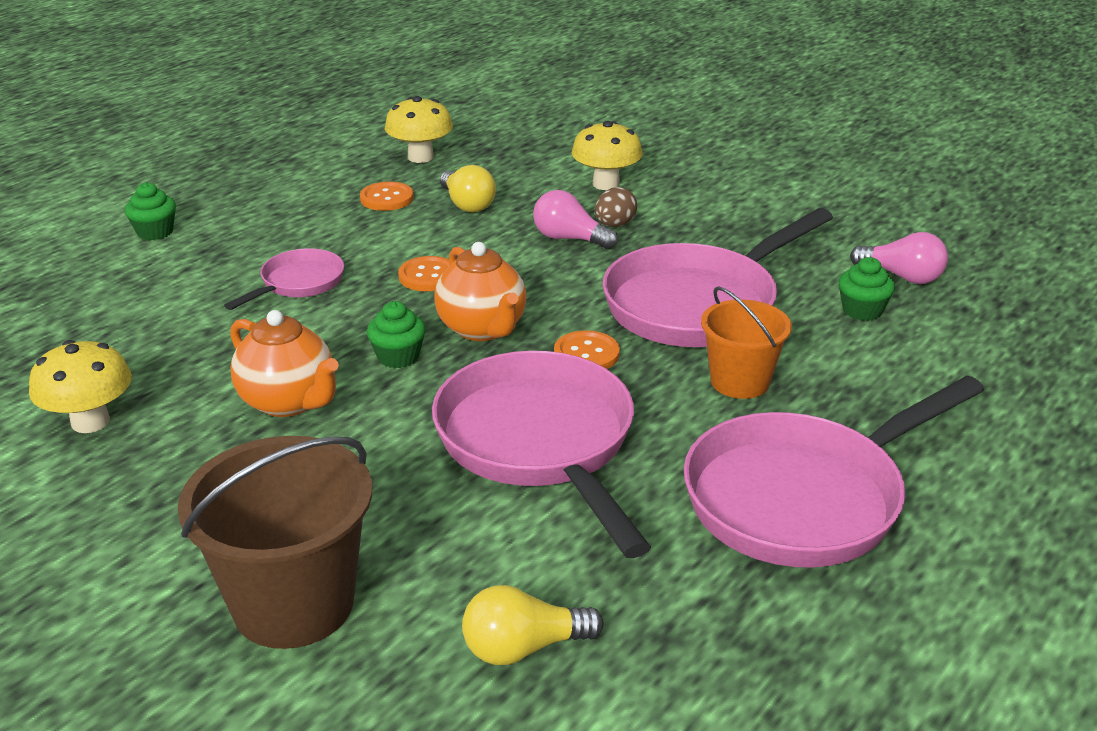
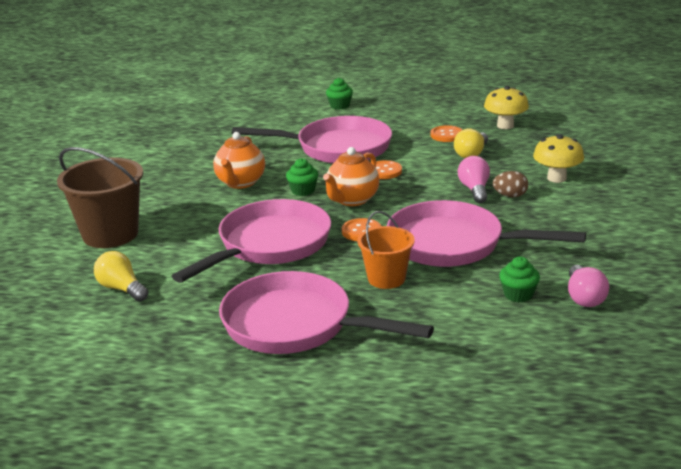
camera: 60 degrees right, 5 degrees down
(90, 422) = (185, 154): yellow mushroom -> none
(298, 283) = (337, 148): pink pan -> pink pan, size x2.00

